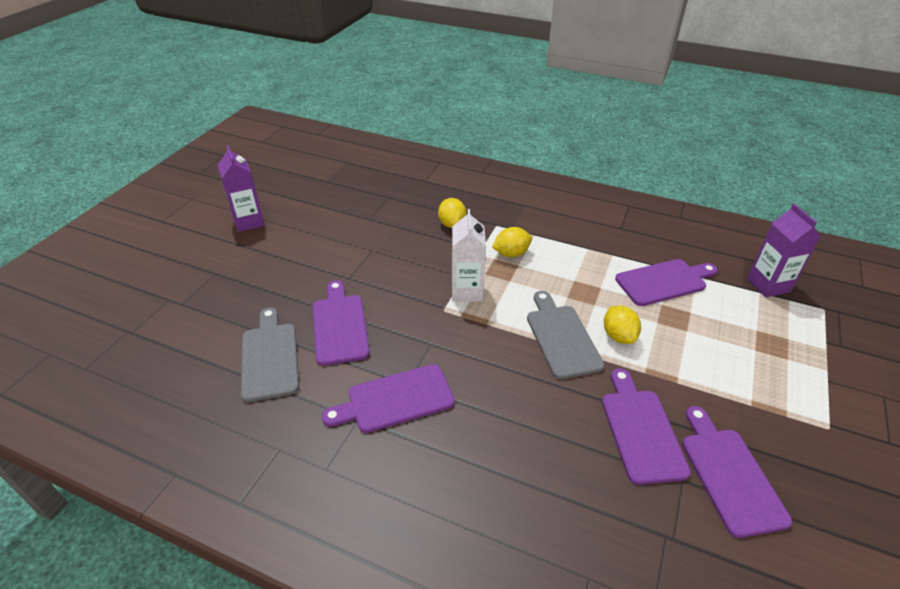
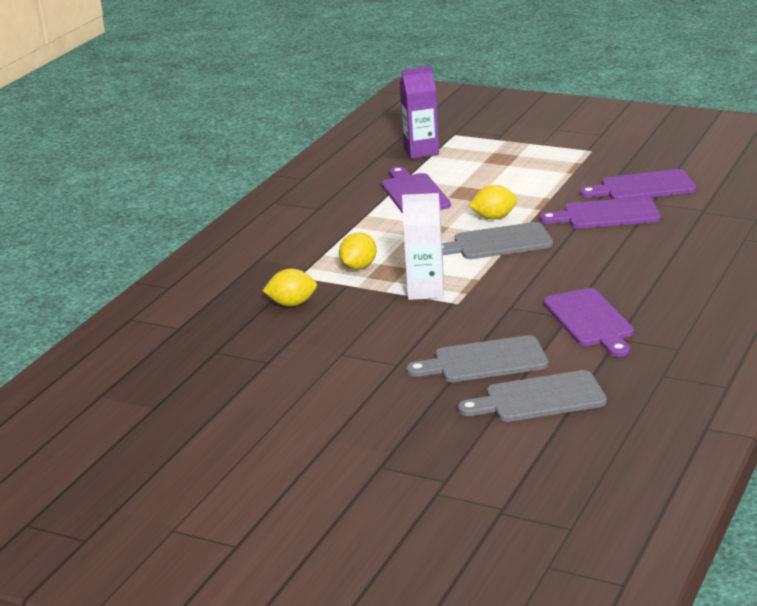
camera: 85 degrees left, 15 degrees down
(249, 222) = (256, 459): purple carton -> none
(339, 326) = (485, 361): purple cutting board -> grey cutting board
(511, 253) = (358, 267): yellow lemon -> yellow lemon turned 45 degrees clockwise

